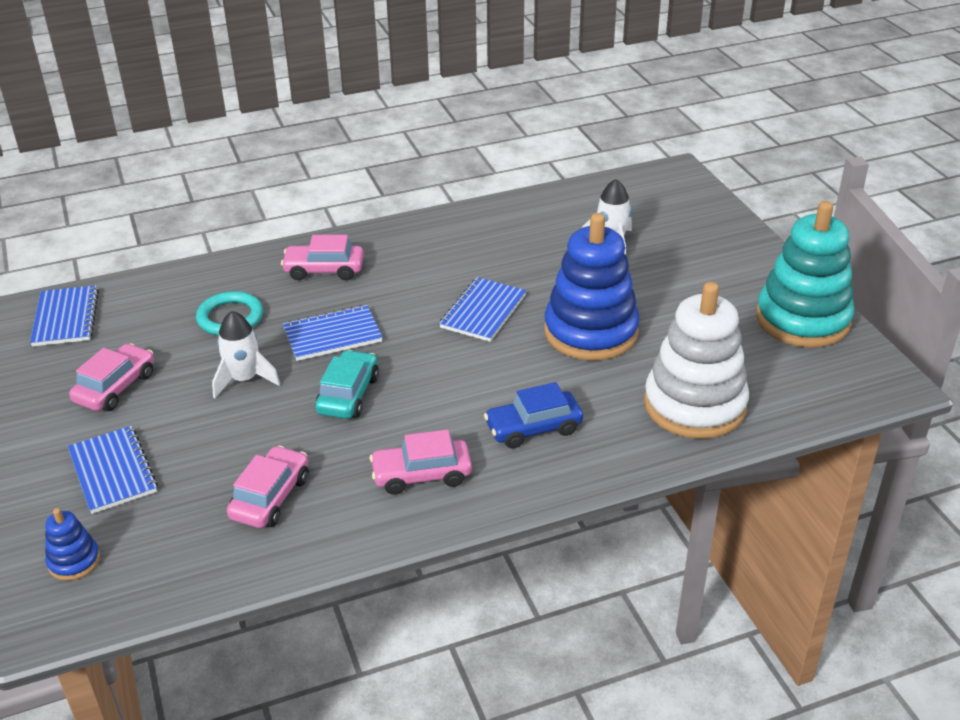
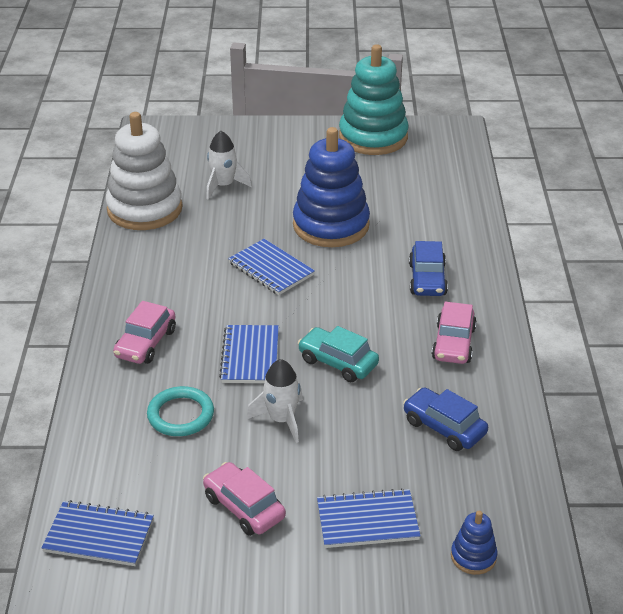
camera: 70 degrees left, 0 degrees up
(270, 497) = (444, 427): pink car -> blue car
(694, 405) = (438, 206): white stacking toy -> white stacking toy (145, 209)

